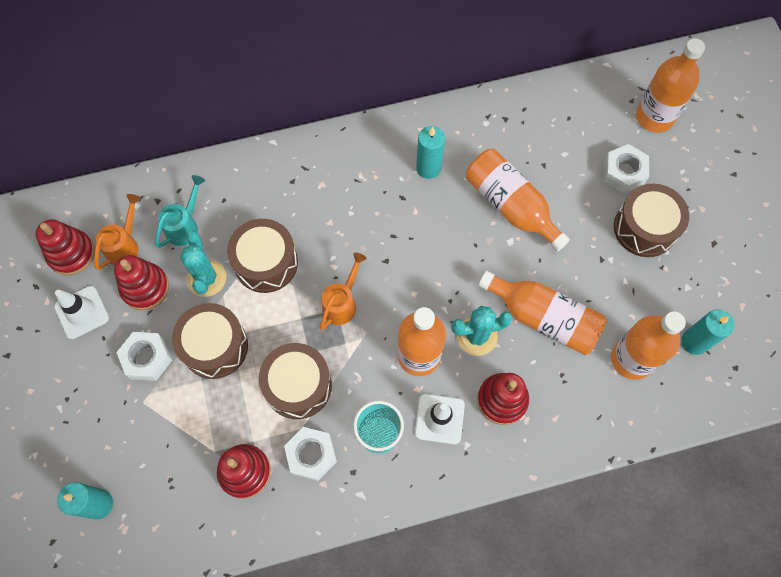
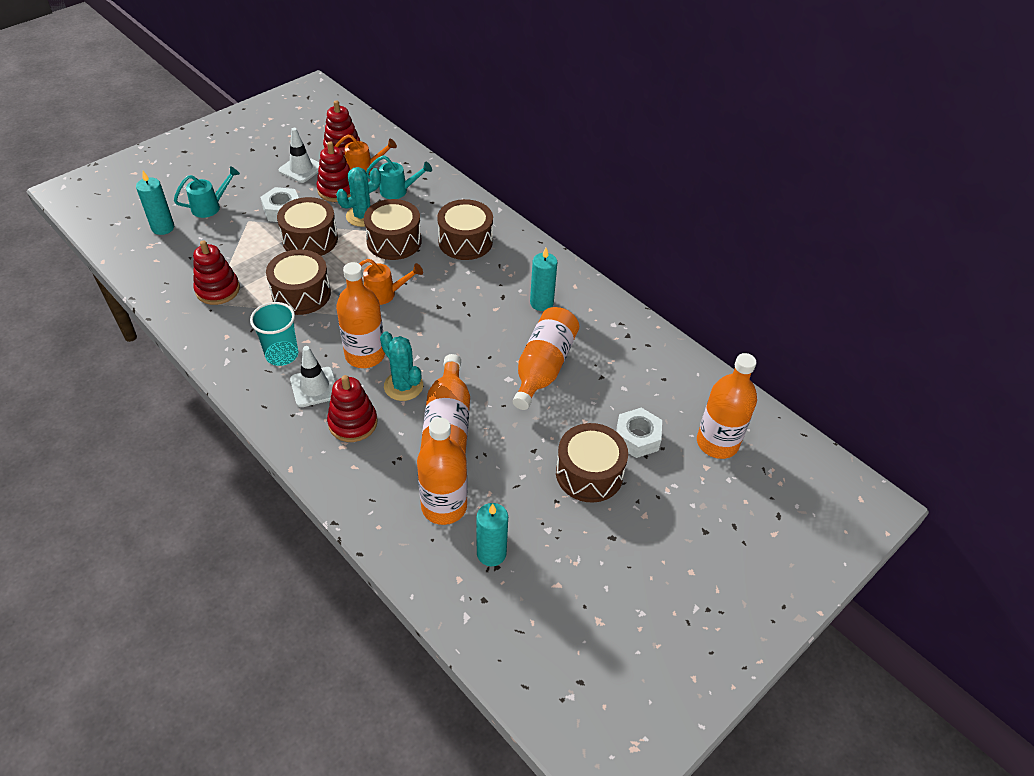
camera: 60 degrees right, 20 degrees down
(91, 438) = (210, 207): none -> turquoise watering can
(305, 195) = (465, 241): none -> brown drum
(311, 455) = (247, 321): white nut -> none

